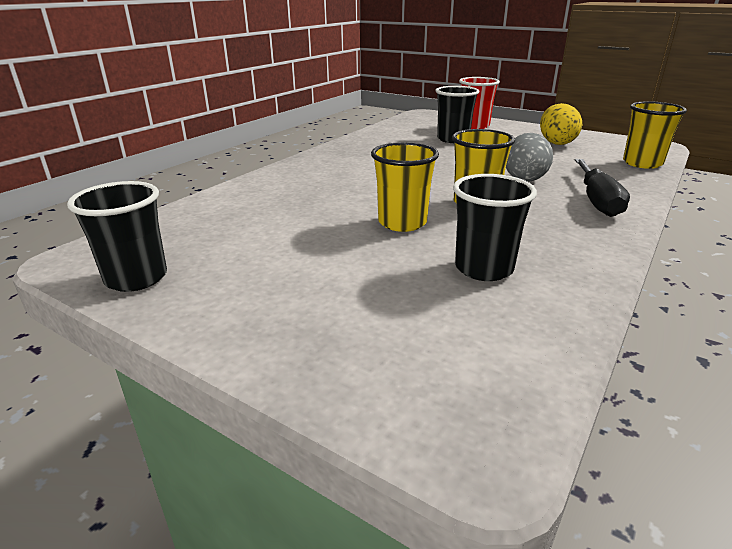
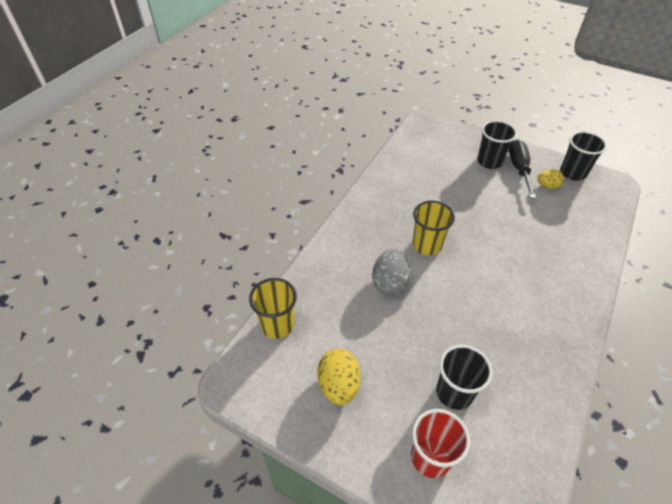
camera: 175 degrees right, 20 degrees up
(220, 259) = (547, 186): none -> yellow egg
(402, 223) = (469, 220): yellow cup -> none
(484, 268) = (422, 185): black cup -> black cup (489, 162)
(597, 201) = (346, 252): black screwdriver -> black screwdriver (519, 169)

